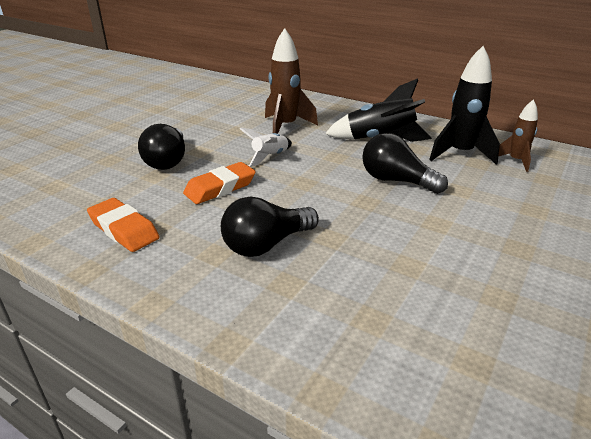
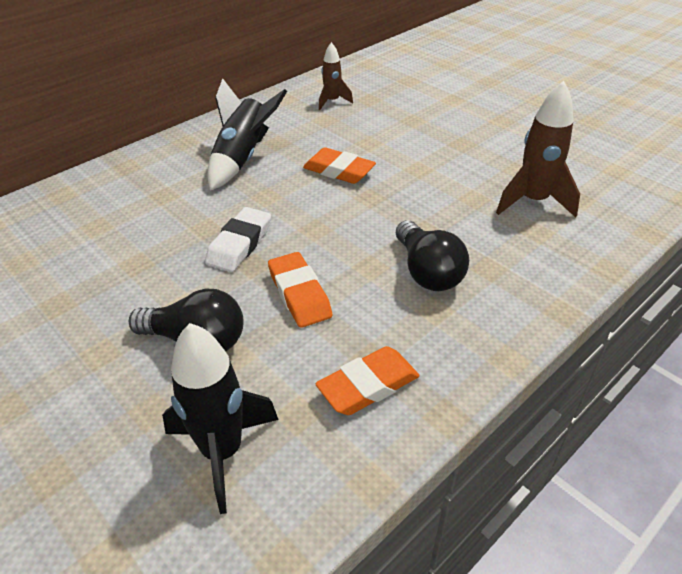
camera: 75 degrees left, 10 degrees up
(270, 157) = (240, 244): white rocket -> white eraser
(285, 127) = (159, 219): brown rocket -> brown rocket (533, 201)
(396, 181) = (339, 171): black light bulb -> orange eraser
(460, 154) = (303, 123): black rocket -> black rocket (222, 452)

